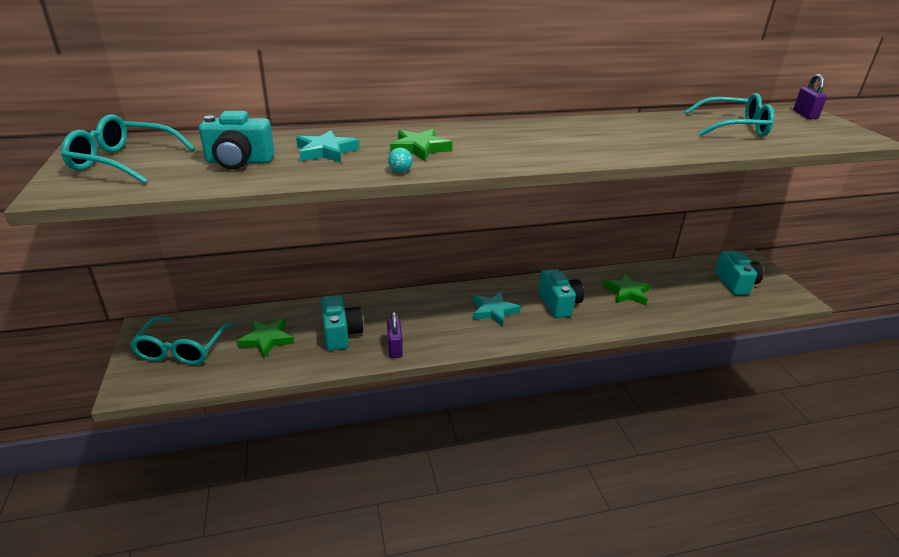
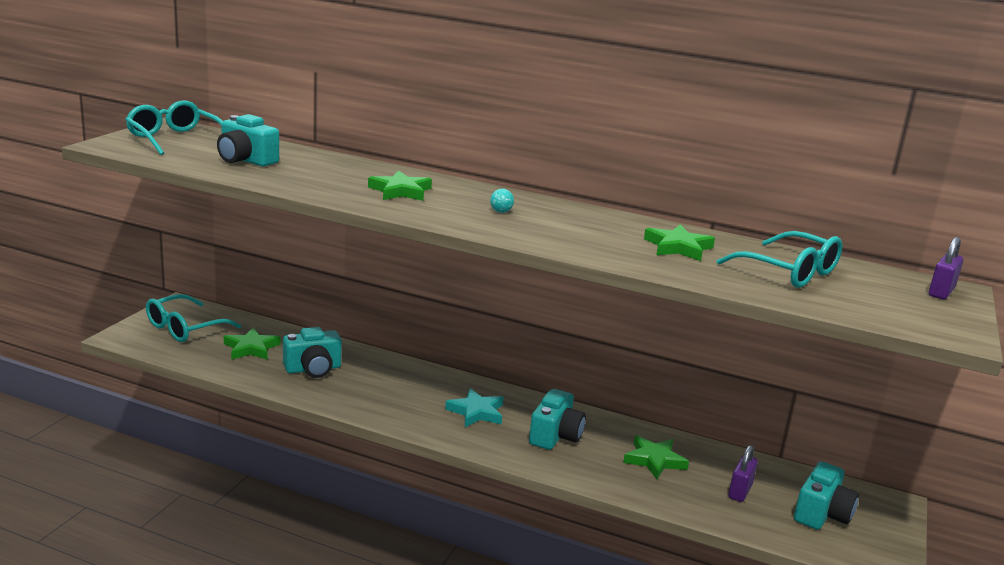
camera: 35 degrees right, 10 degrees down
(326, 151) = (321, 172): turquoise star -> none
(341, 334) = (313, 369): turquoise camera -> turquoise camera turned 45 degrees clockwise
(395, 348) = (341, 398): purple padlock -> purple padlock (740, 491)
(400, 171) = (346, 200): turquoise ball -> turquoise ball (501, 211)
(657, 131) = (678, 247): none -> green star

